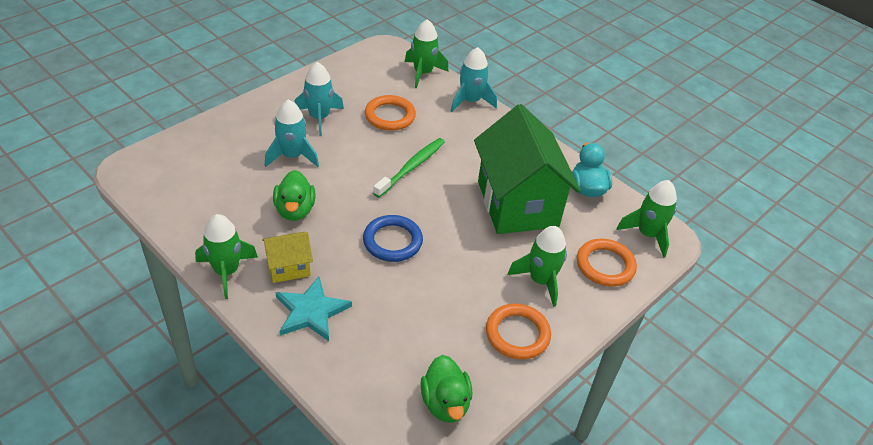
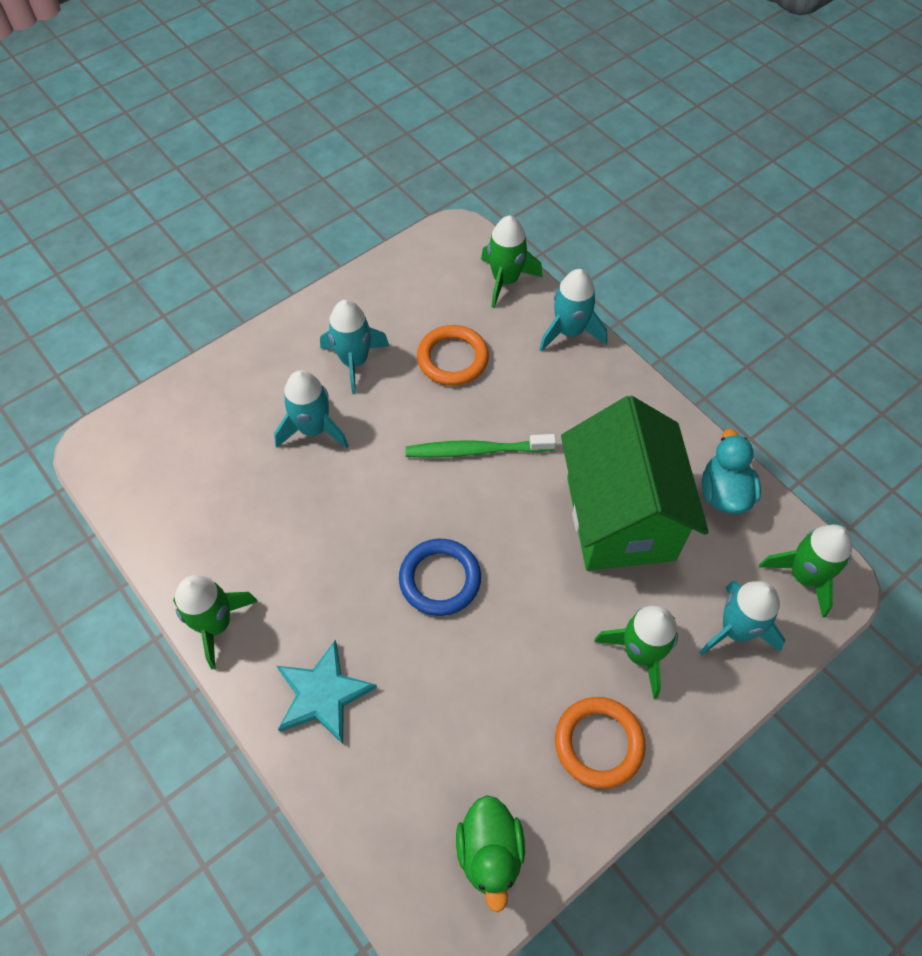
camera: 10 degrees right, 15 degrees up
(288, 267) = (297, 620): yellow house -> none
(295, 210) = (311, 523): green duck -> none
(411, 167) = (476, 450): green toothbrush -> green toothbrush turned 135 degrees counterclockwise
(605, 265) = (735, 629): orange ring -> turquoise rocket

